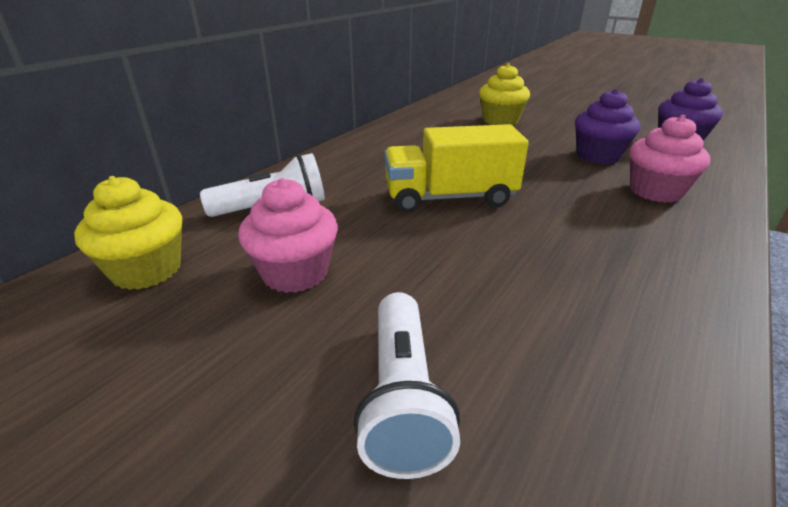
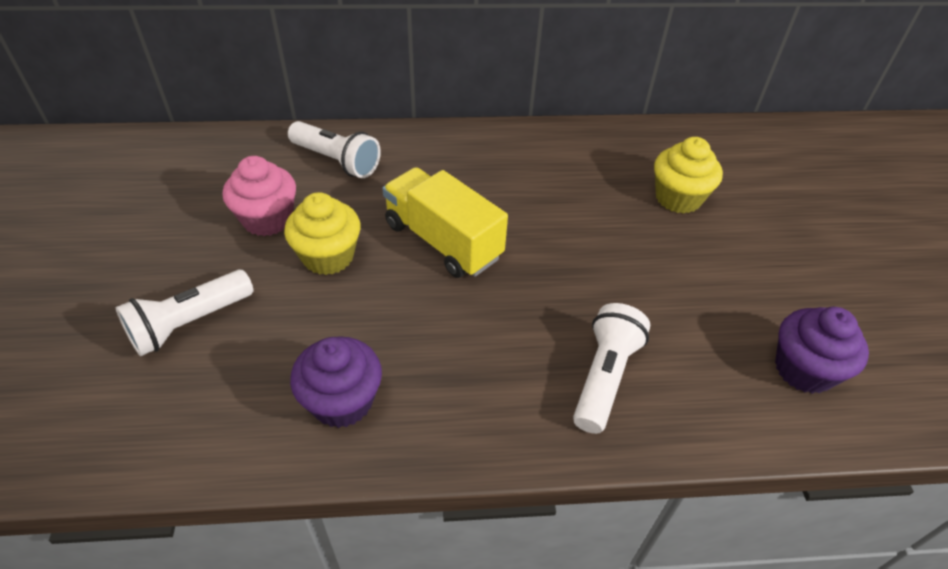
camera: 50 degrees right, 15 degrees up
(147, 270) = (222, 160): yellow cupcake -> yellow cupcake (328, 256)
(598, 156) = (658, 308): purple cupcake -> purple cupcake (342, 401)
(655, 191) = (604, 377): pink cupcake -> white flashlight

